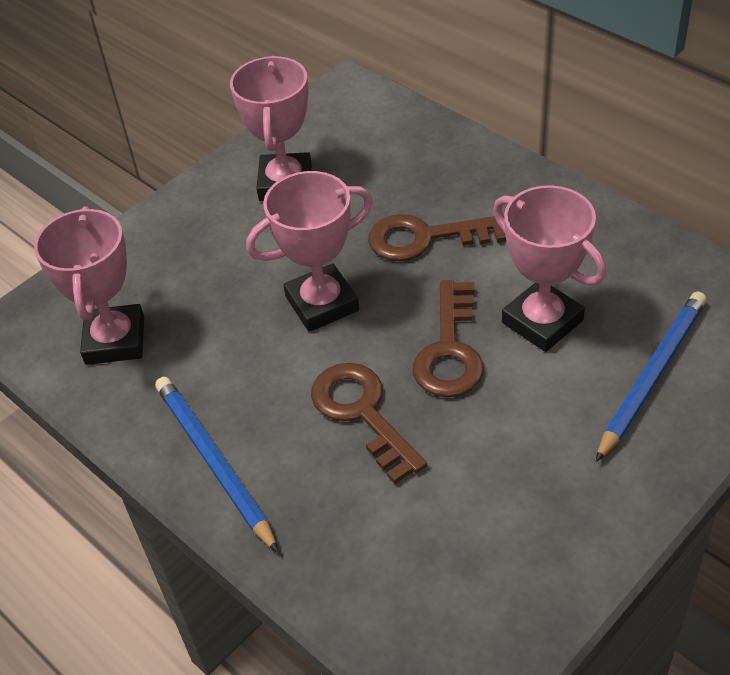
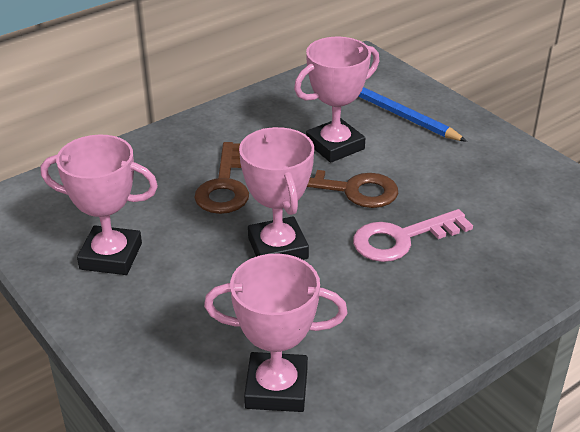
camera: 85 degrees left, 10 degrees down
(214, 463) = (438, 325): blue pencil -> none
(362, 413) = (402, 239): brown key -> pink key

